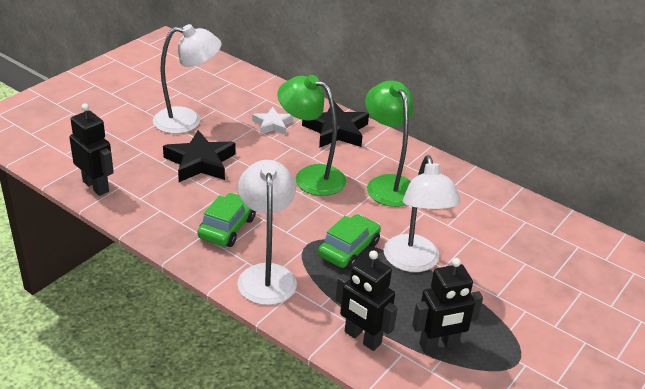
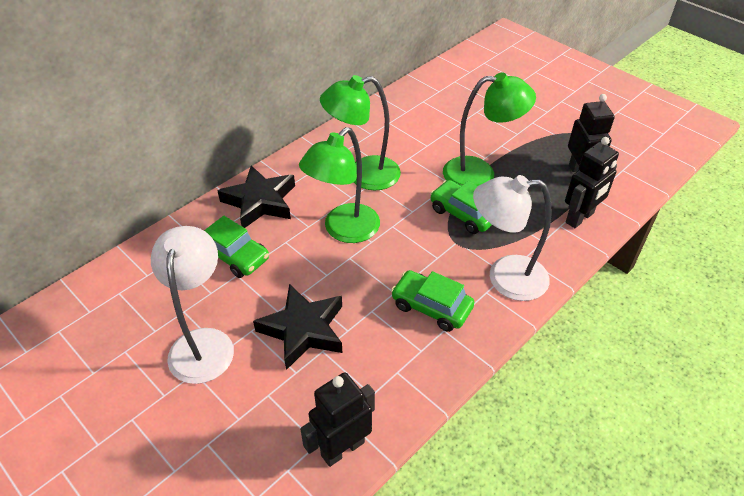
camera: 80 degrees left, 10 degrees up
(272, 125) = (235, 255): white star -> green car
(414, 262) = (480, 173): white lamp -> green lamp

